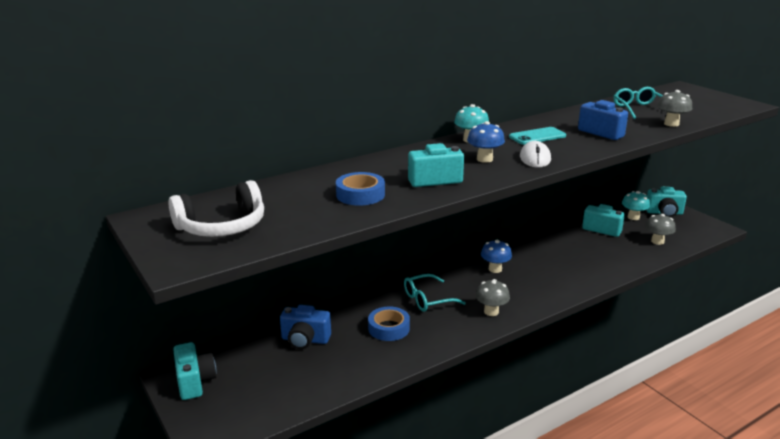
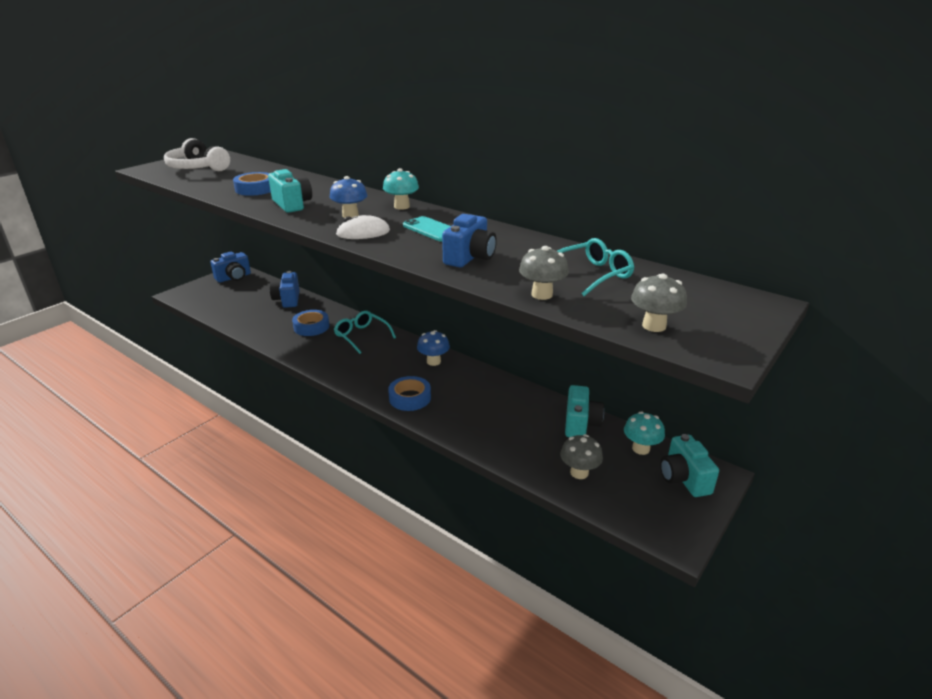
camera: 70 degrees right, 5 degrees up
(195, 382) = (234, 277): turquoise camera -> blue camera
(491, 311) = (352, 369): grey mushroom -> grey mushroom (654, 326)
(551, 289) = (410, 398): none -> blue tape

